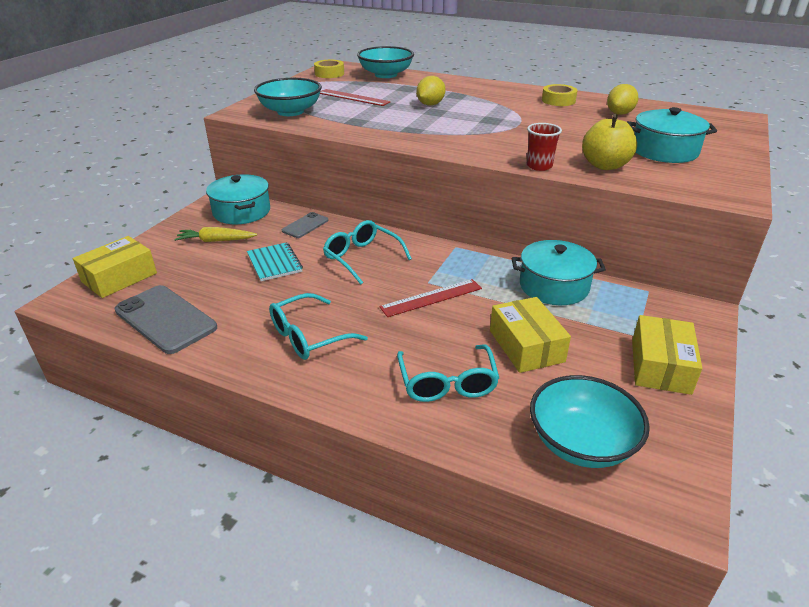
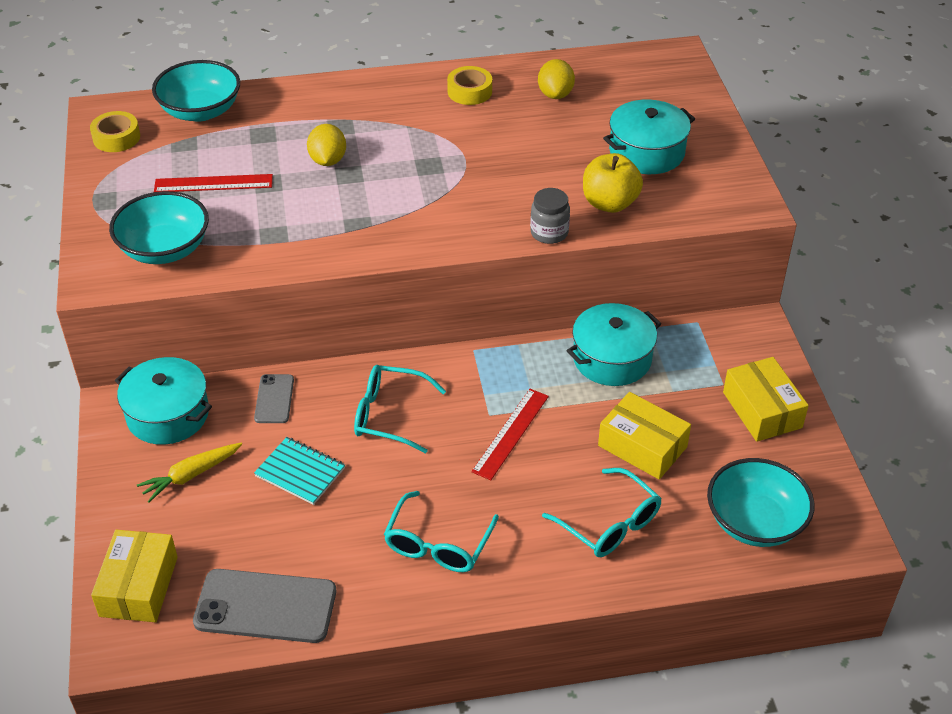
camera: 35 degrees left, 10 degrees up
(539, 166) = (549, 233): red cup -> grey jar

